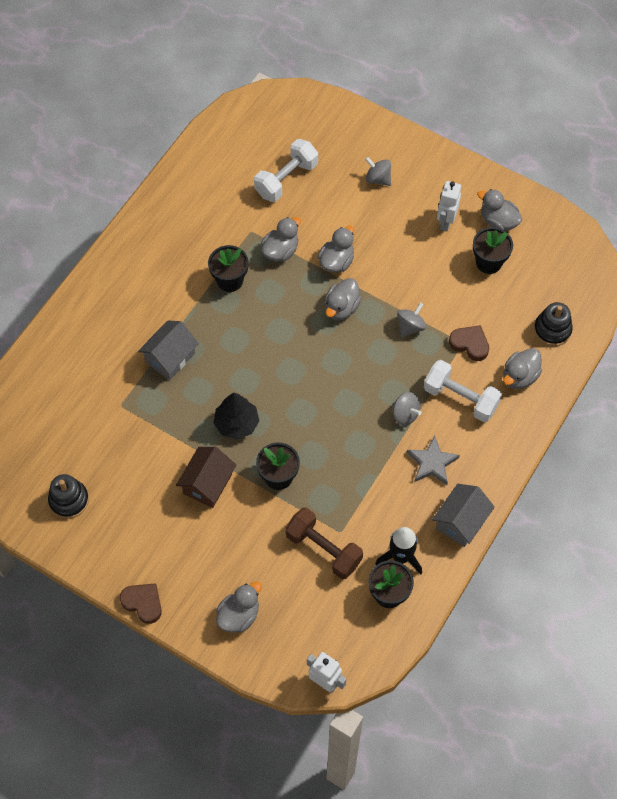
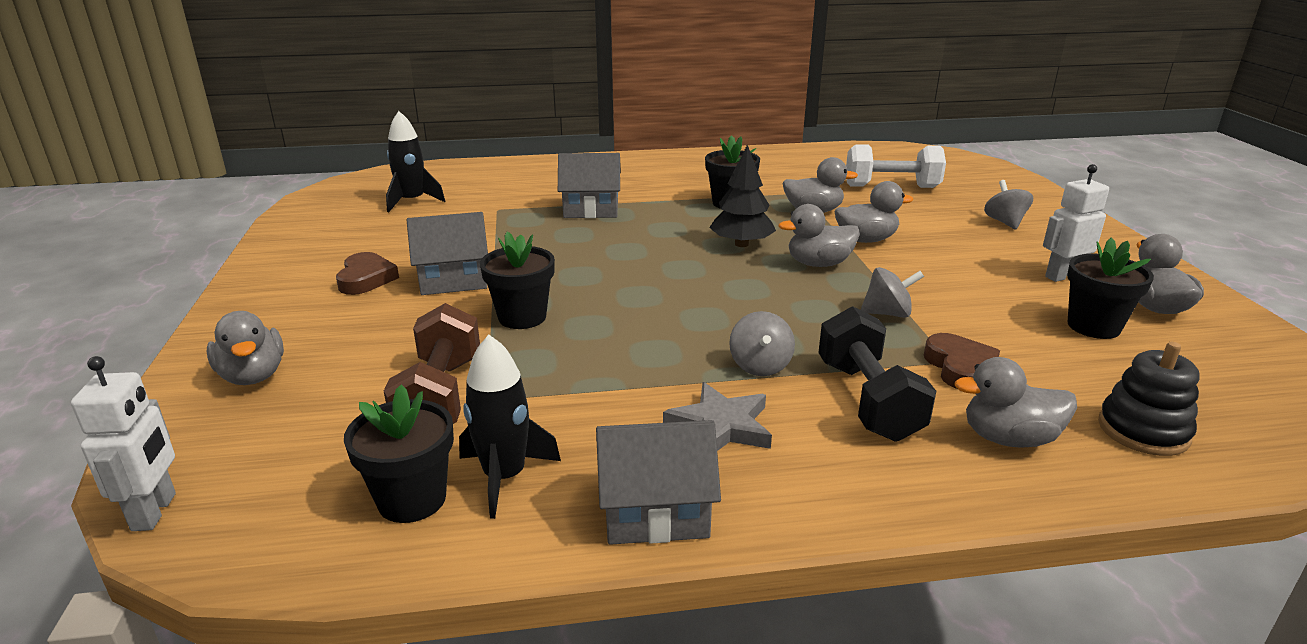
camera: 50 degrees right, 35 degrees down
(61, 444) = (412, 201): none -> black rocket
(69, 500) = (344, 225): black stacking toy -> none
(143, 603) = (225, 306): brown heart -> brown heart (366, 279)
(207, 484) = (453, 280): brown house -> grey house
(236, 423) = (562, 266): black tree -> black tree (741, 244)
(239, 615) = (253, 376): grey duck -> grey duck turned 60 degrees clockwise
(460, 398) = (868, 400): white dumbbell -> black dumbbell

